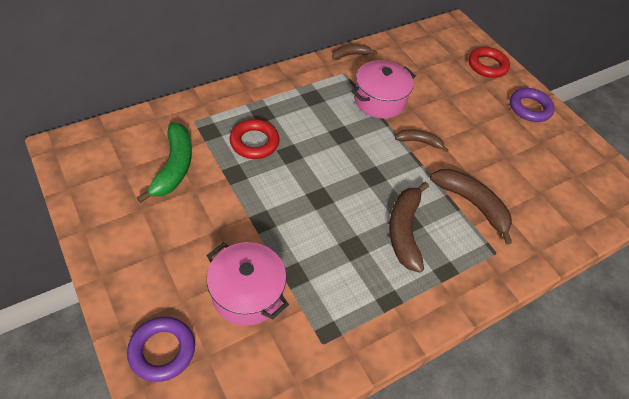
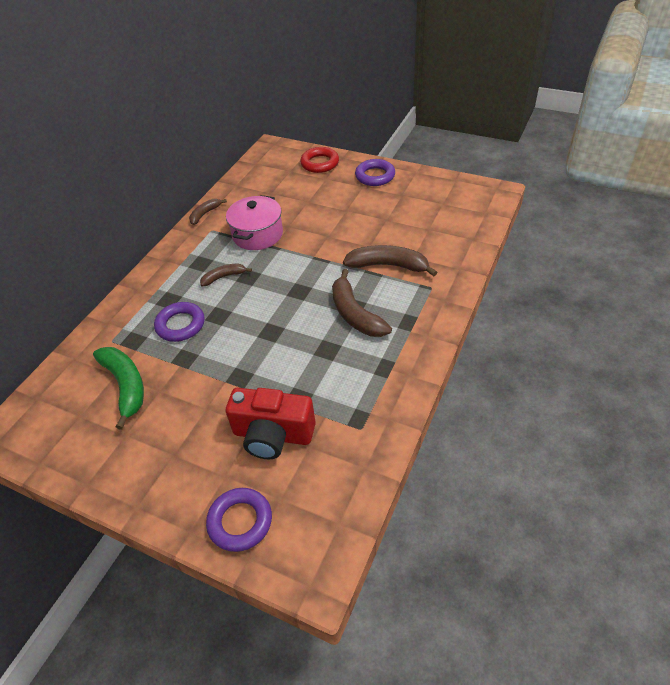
camera: 25 degrees left, 5 degrees down
(247, 293) = (273, 435): pink pot -> red camera
(254, 142) = (180, 325): red ring -> purple ring
(419, 142) = (314, 246): brown banana -> brown banana (224, 277)

